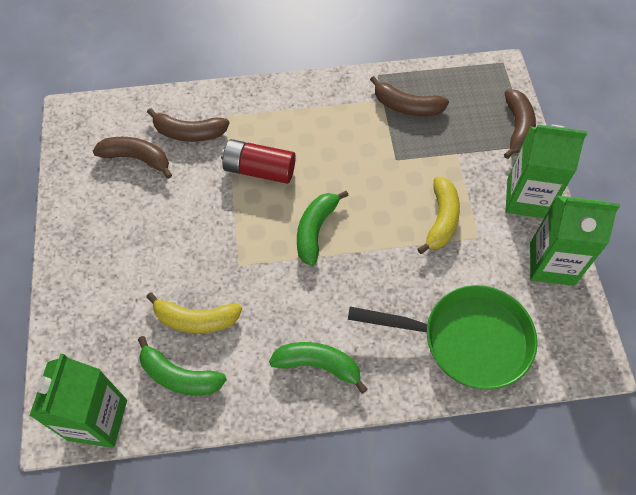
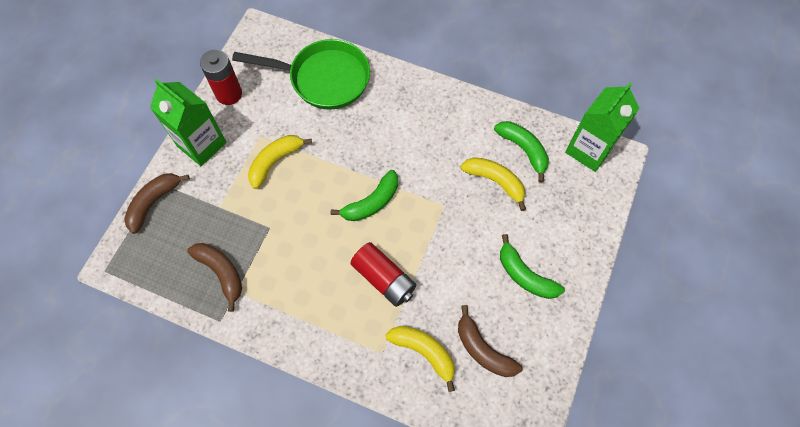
camera: 150 degrees left, 5 degrees up
(189, 133) = (424, 352): brown banana -> yellow banana
(318, 365) = (428, 111): green banana -> green banana (525, 275)
(467, 340) = (323, 78): green pan -> green pan turned 150 degrees clockwise
(551, 263) = (229, 94): green carton -> red battery

